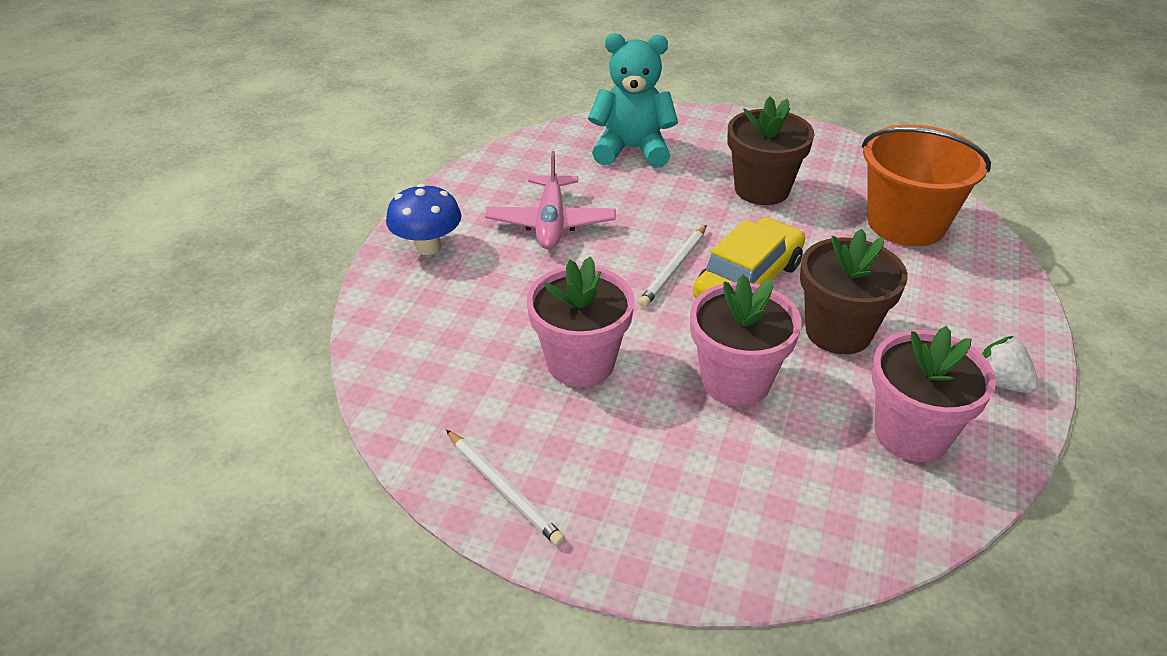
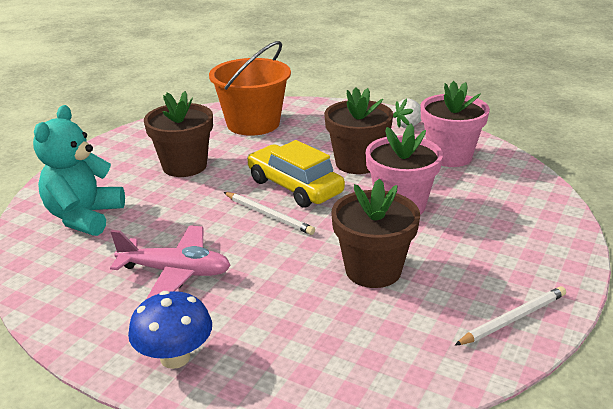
camera: 80 degrees left, 10 degrees down
(580, 362) = (373, 270): pink flower pot -> brown flower pot

